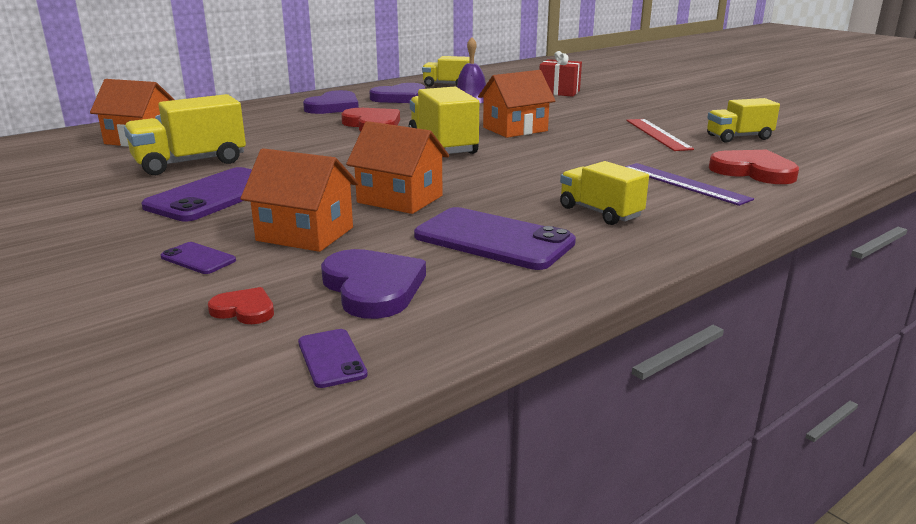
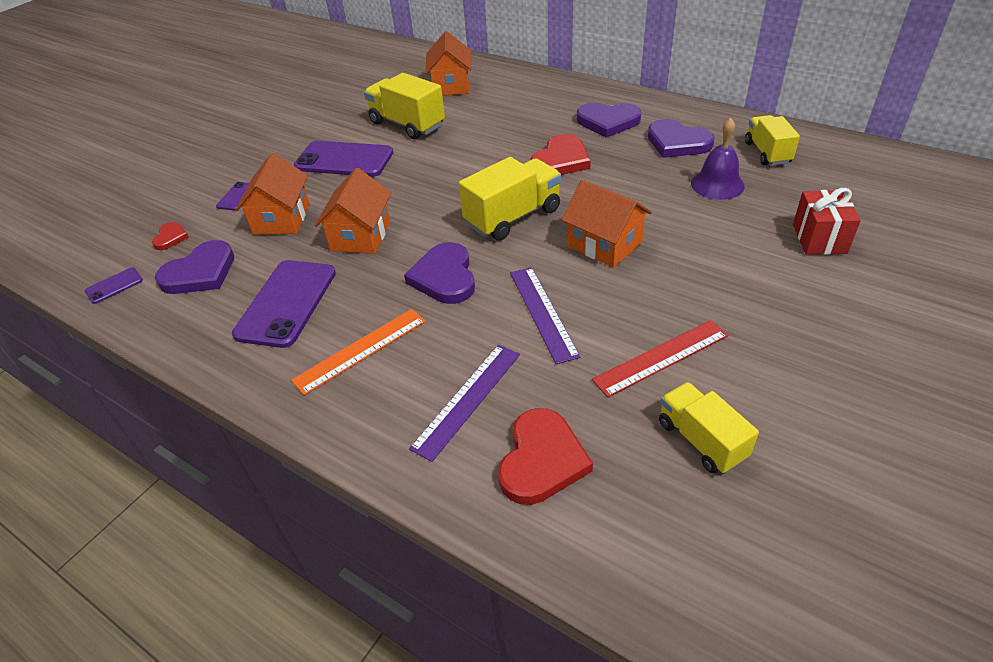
camera: 75 degrees right, 20 degrees up
(511, 175) = (444, 277): none -> purple heart
(588, 153) = (543, 313): none -> purple ruler
(600, 212) = (360, 350): yellow truck -> orange ruler

